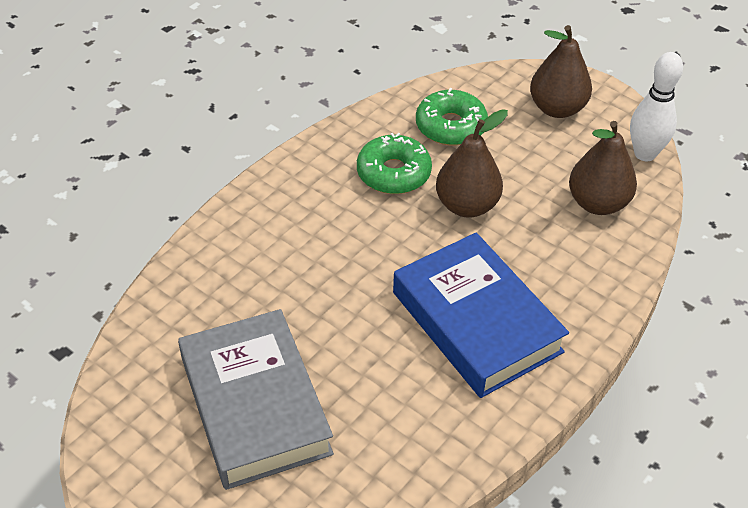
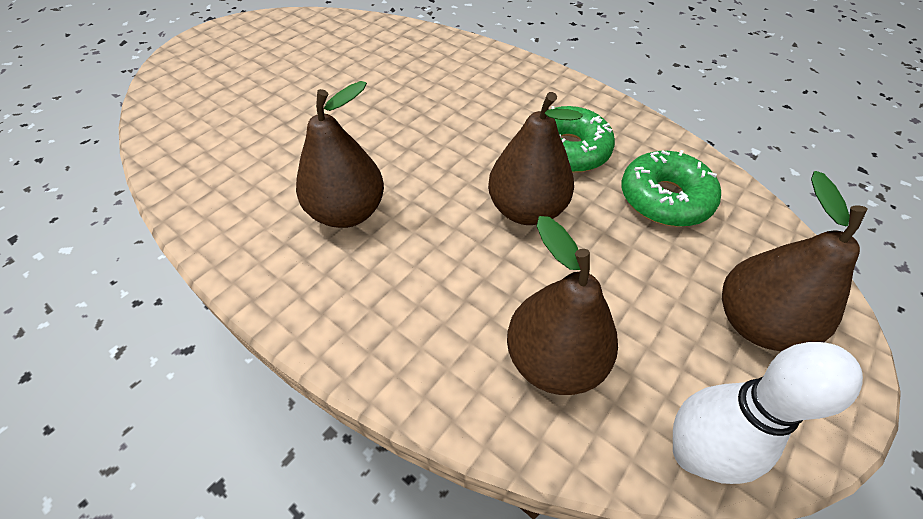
camera: 90 degrees right, 5 degrees up
(255, 405) = (285, 76): grey book -> none
(476, 322) = (348, 212): blue book -> brown pear

